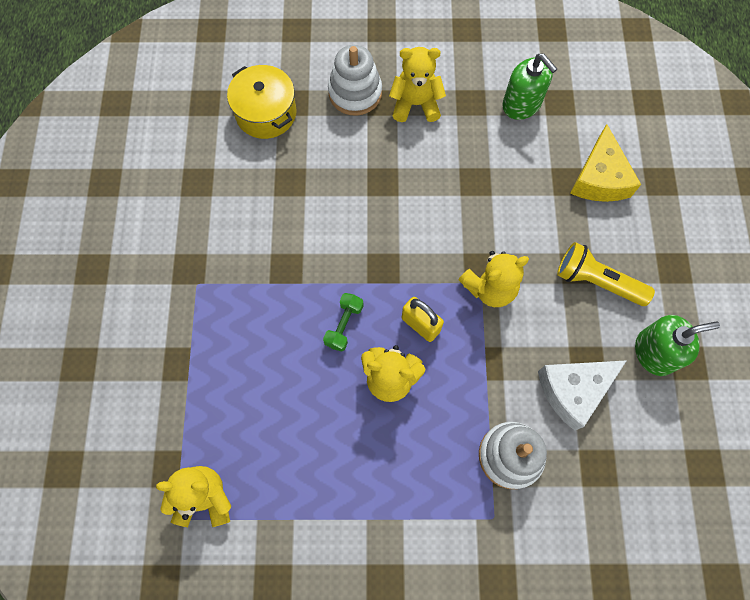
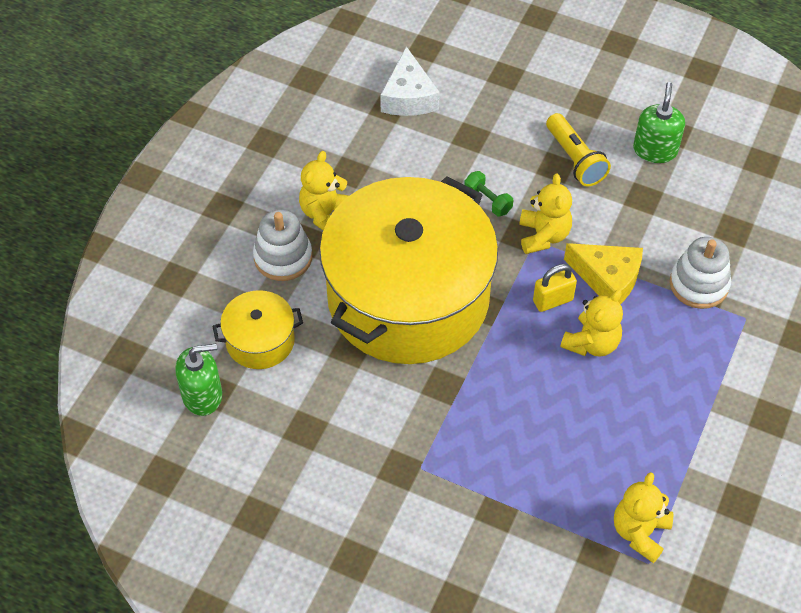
camera: 65 degrees left, 15 degrees down
(344, 325) = (524, 359): green dumbbell -> green dumbbell (488, 200)
(362, 203) = (408, 297): none -> yellow pot
(521, 104) = (374, 135): green soap dispenser -> green soap dispenser (202, 395)
(573, 390) = (662, 217): white cheese -> white cheese (408, 96)
(596, 281) = (575, 159): yellow flashlight -> yellow flashlight turned 75 degrees counterclockwise
(599, 178) = (480, 114): yellow cheese -> yellow cheese (607, 278)

